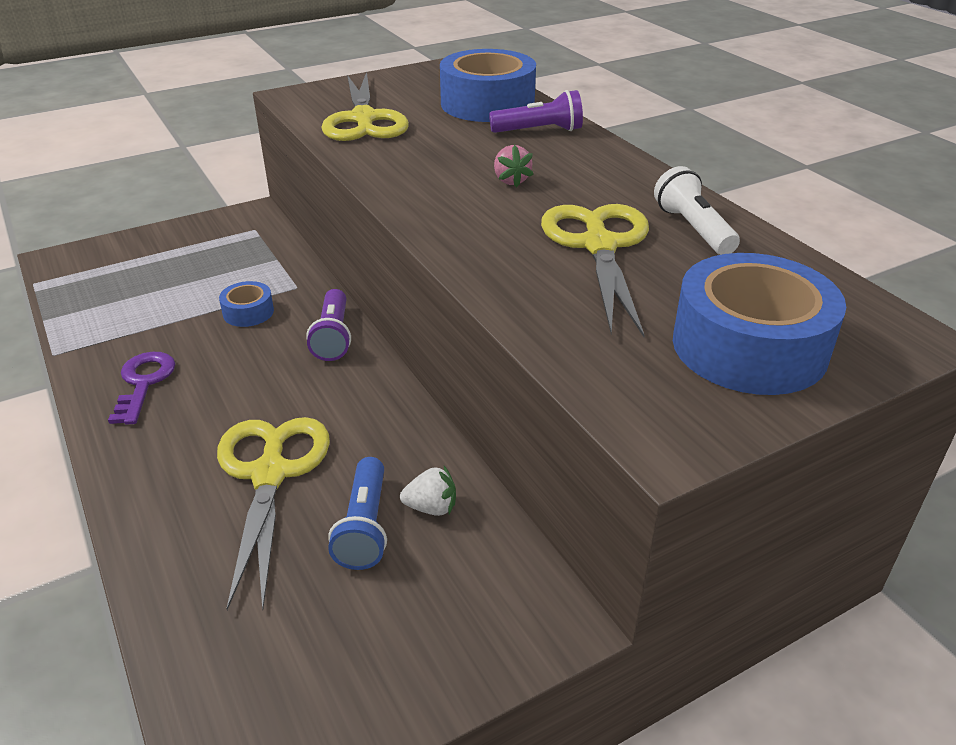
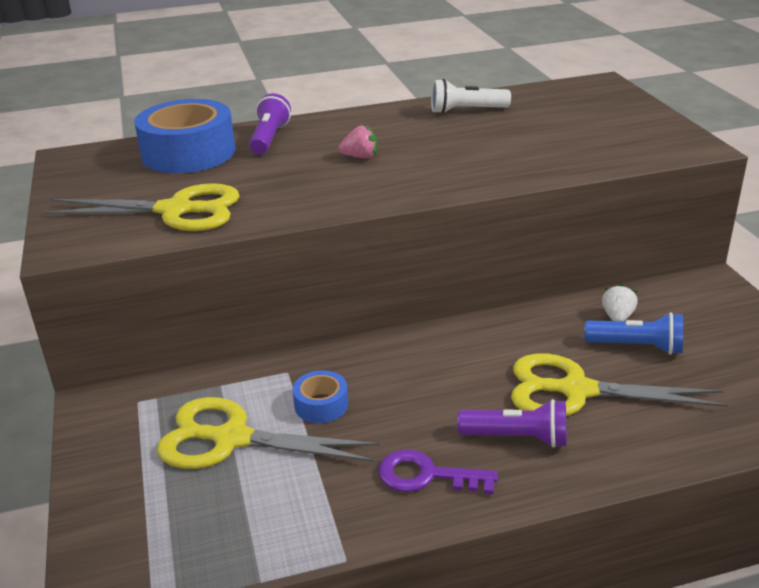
camera: 75 degrees left, 5 degrees down
(333, 337) = (388, 352): purple flashlight -> purple flashlight (517, 437)
(599, 246) = (480, 139): yellow scissors -> yellow scissors (231, 439)
(749, 346) = (608, 117): blue tape -> none

